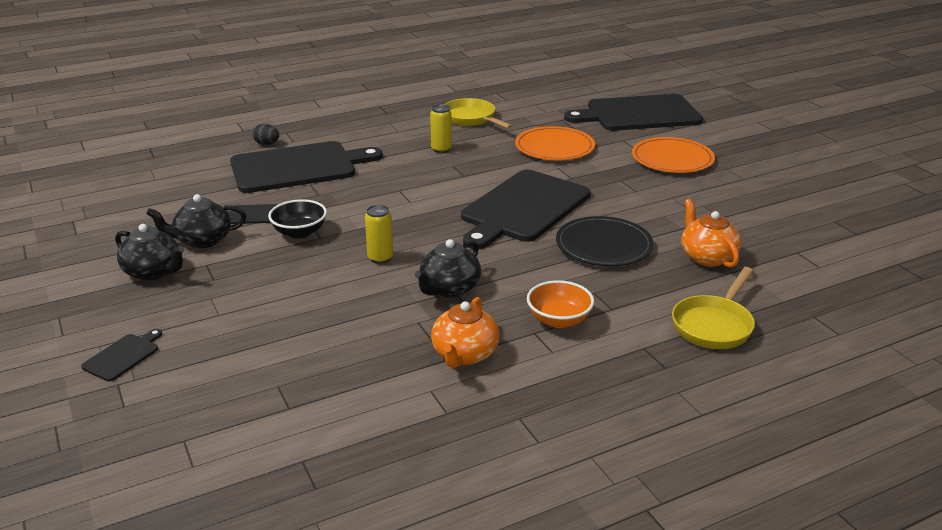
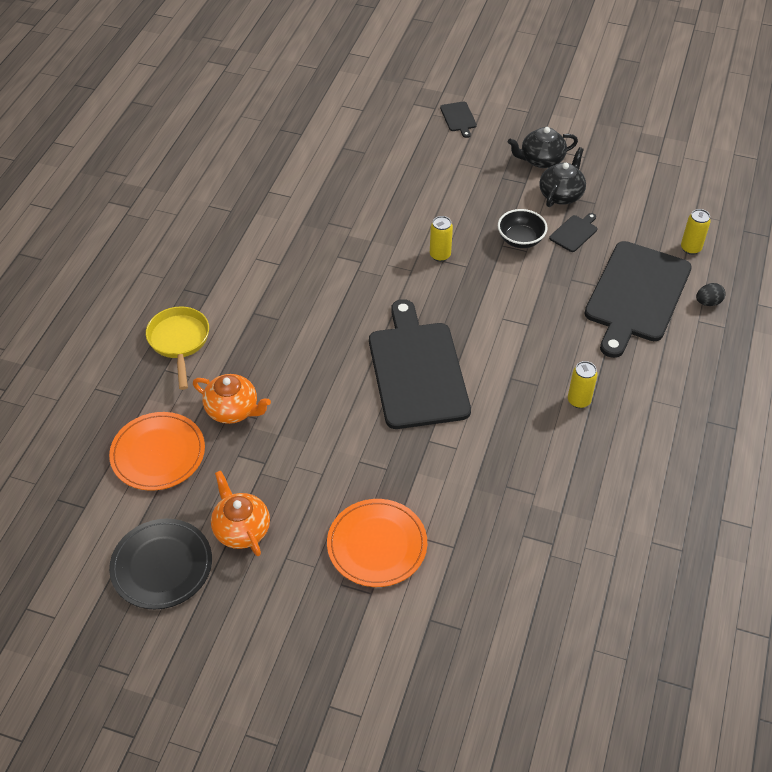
camera: 135 degrees right, 20 degrees up
(207, 167) = (690, 248): none -> yellow can
(449, 289) = (366, 261): black teapot -> none
(464, 355) = (299, 225): orange teapot -> orange teapot (241, 529)
(471, 119) = (628, 473): yellow pan -> none
(554, 147) = (496, 480): orange plate -> orange plate (158, 453)
(559, 320) = (275, 282): orange bowl -> none
(604, 245) = (316, 370): black plate -> black plate (162, 566)
(639, 114) = (495, 624): black cutting board -> none

